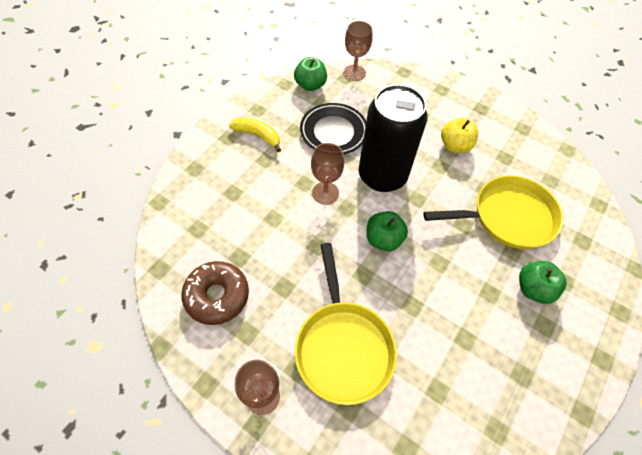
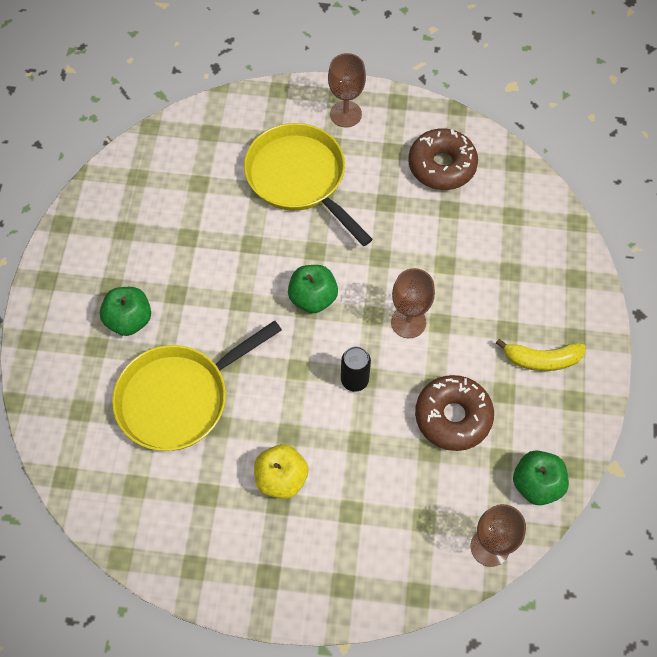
camera: 155 degrees right, 5 degrees up
(333, 131) = (453, 417): black plate -> brown donut
(382, 176) = (354, 380): black can -> black can, size x0.41

